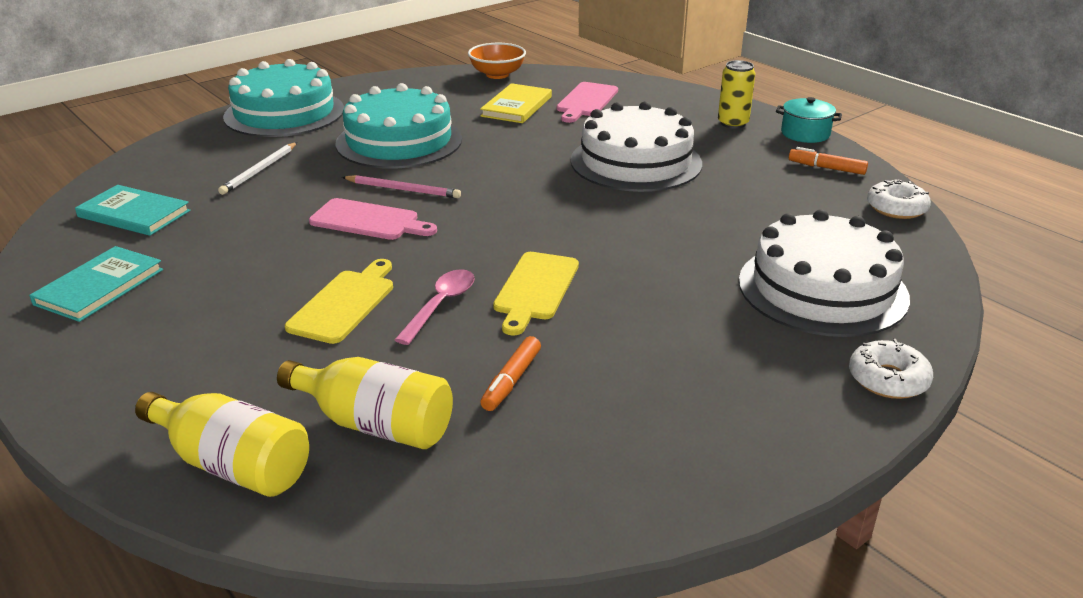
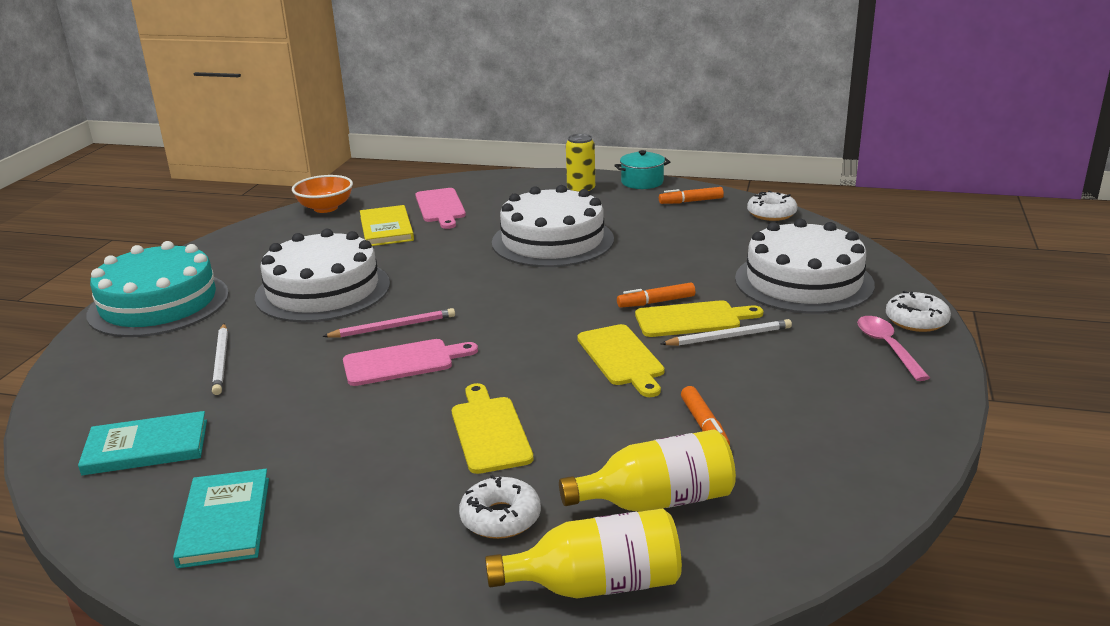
camera: 35 degrees left, 5 degrees down
(251, 375) = (500, 518): none -> white donut
(399, 141) = (323, 290): turquoise cake -> white cake
(440, 305) = (570, 399): pink spoon -> pink spoon (887, 347)
(642, 251) = (656, 302): none -> orange marker
(651, 281) = (692, 319): none -> yellow cutting board
(660, 311) = (729, 336): none -> white pencil

